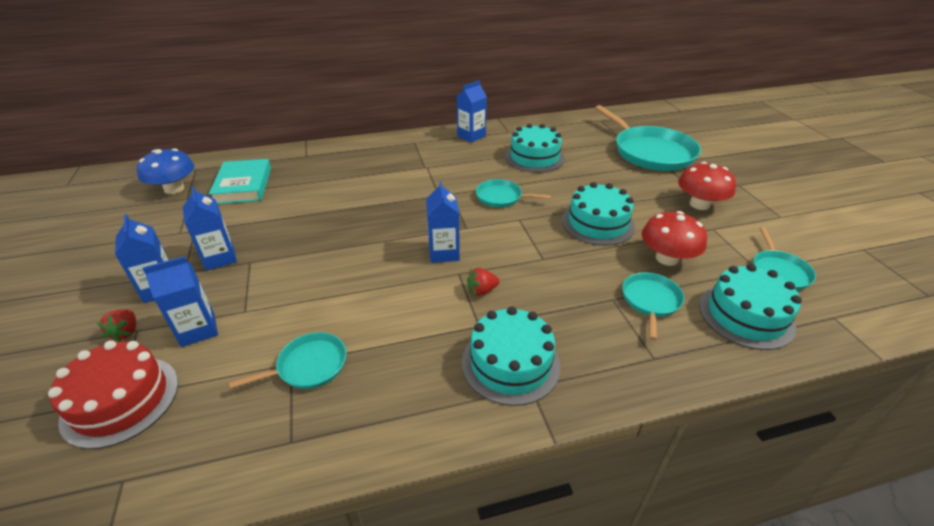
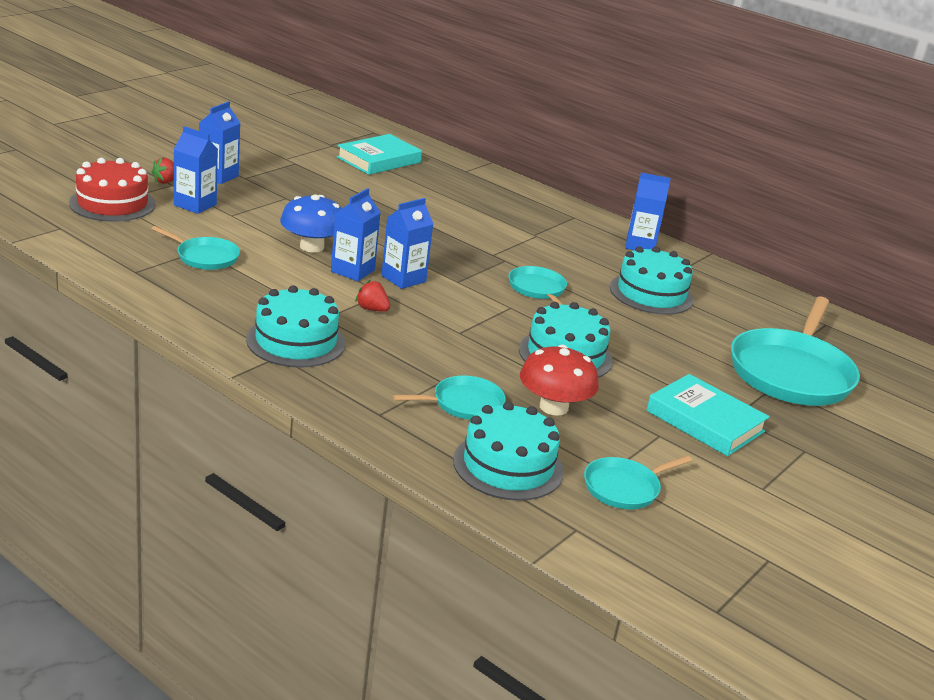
camera: 50 degrees right, 10 degrees down
(174, 189) = (335, 134): blue mushroom -> blue mushroom (312, 247)
(220, 258) = (276, 184): blue carton -> blue carton (352, 271)
(699, 204) = (705, 421): red mushroom -> turquoise book

